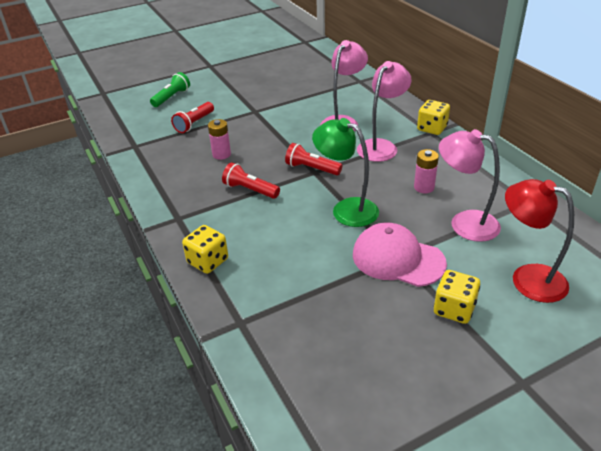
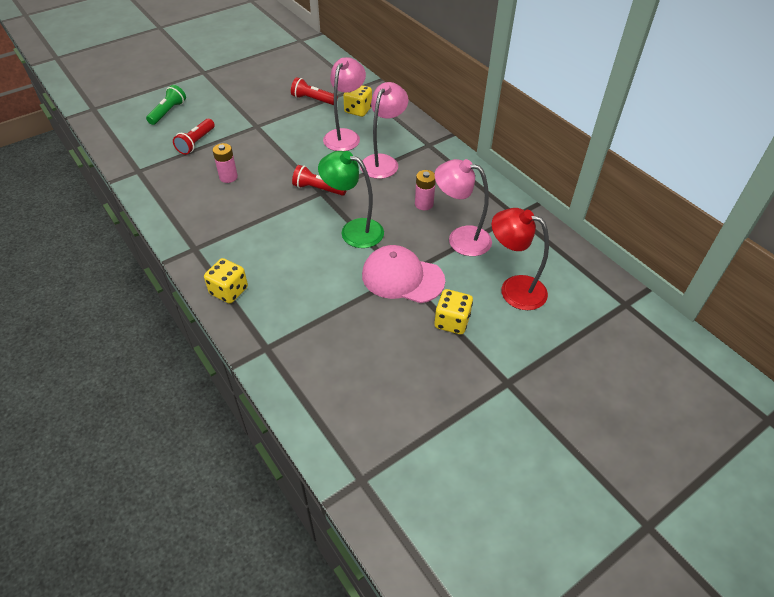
camera: 10 degrees left, 10 degrees up
(250, 190) = (261, 215): red flashlight -> red flashlight (313, 100)
(432, 128) = (430, 140): yellow dice -> yellow dice (358, 110)

